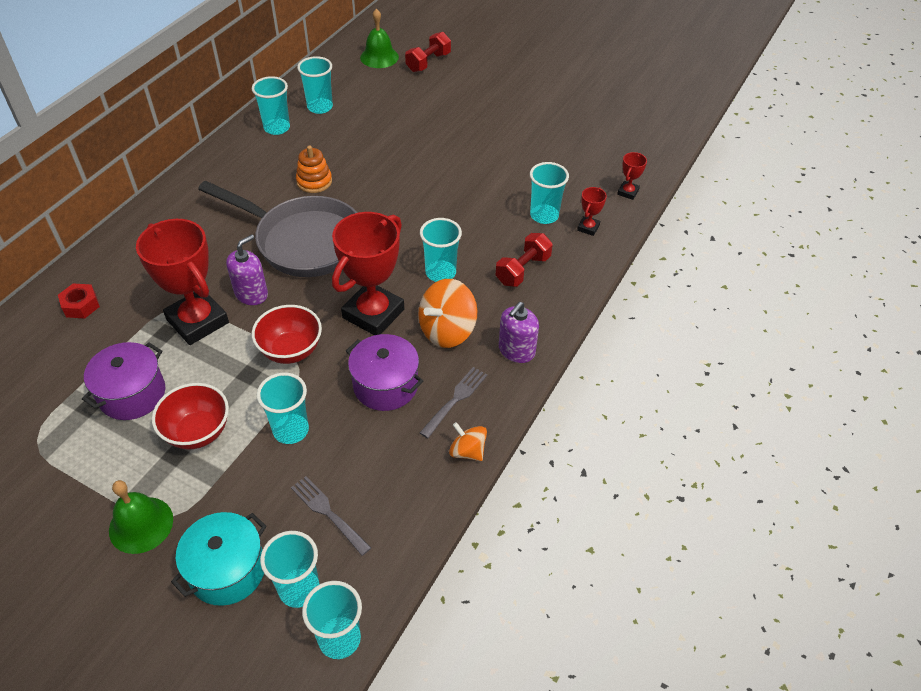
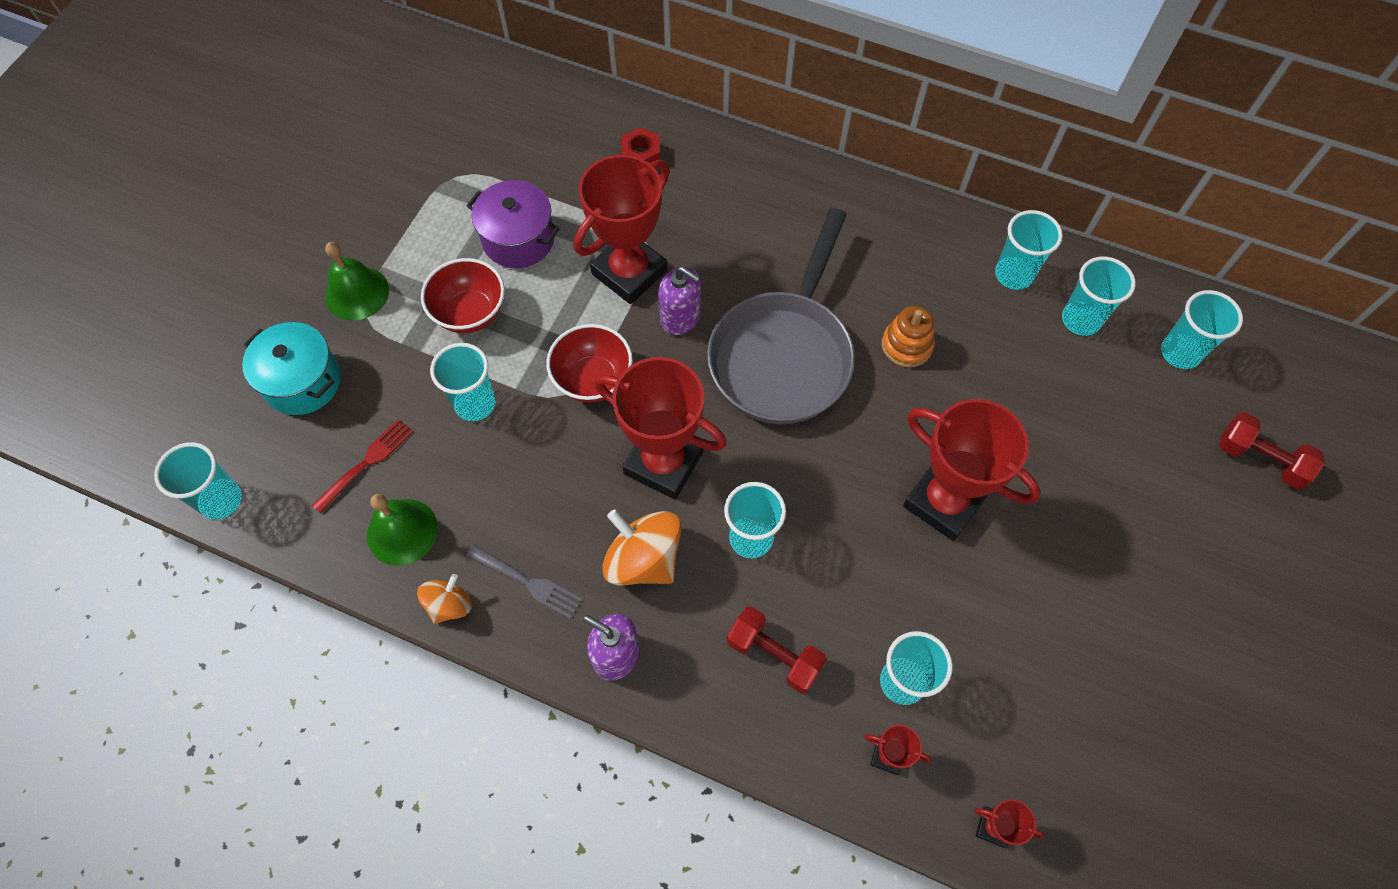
camera: 85 degrees right, 15 degrees up
(299, 589) = (278, 452): turquoise cup -> turquoise cup (1180, 353)
(329, 513) = (366, 464): grey fork -> red fork
(379, 57) = (1246, 380): green bell -> green bell (402, 531)
(385, 385) = (546, 495): purple pot -> none
(431, 182) = (944, 501): none -> red trophy

